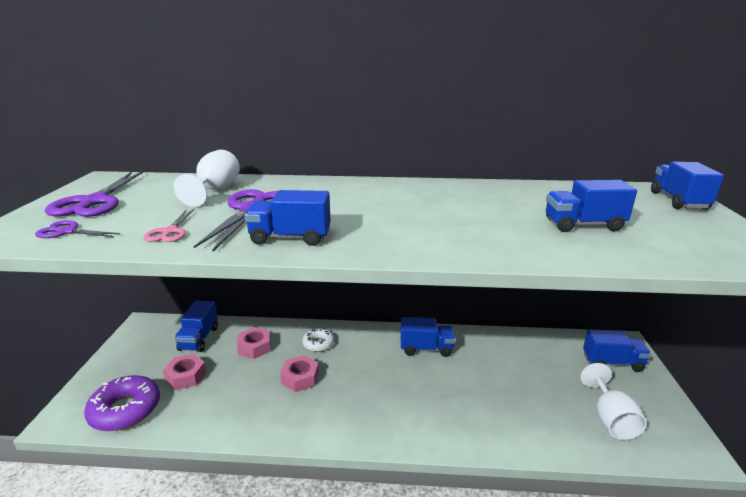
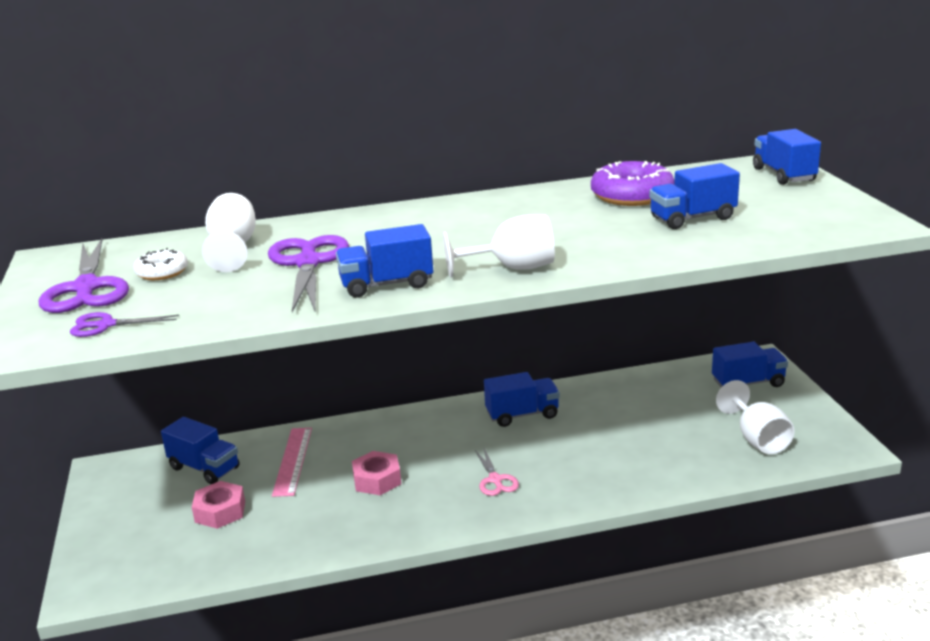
camera: 15 degrees left, 0 degrees up
(125, 410) = (166, 562): purple donut -> purple donut (632, 195)
(170, 232) = (236, 303): pink scissors -> pink scissors (495, 480)
(199, 339) = (204, 468): blue truck -> blue truck turned 45 degrees counterclockwise
(255, 347) = (292, 461): pink nut -> pink ruler
(318, 344) = (378, 439): white donut -> white donut (162, 272)
(401, 242) = (513, 268): none -> white goblet

